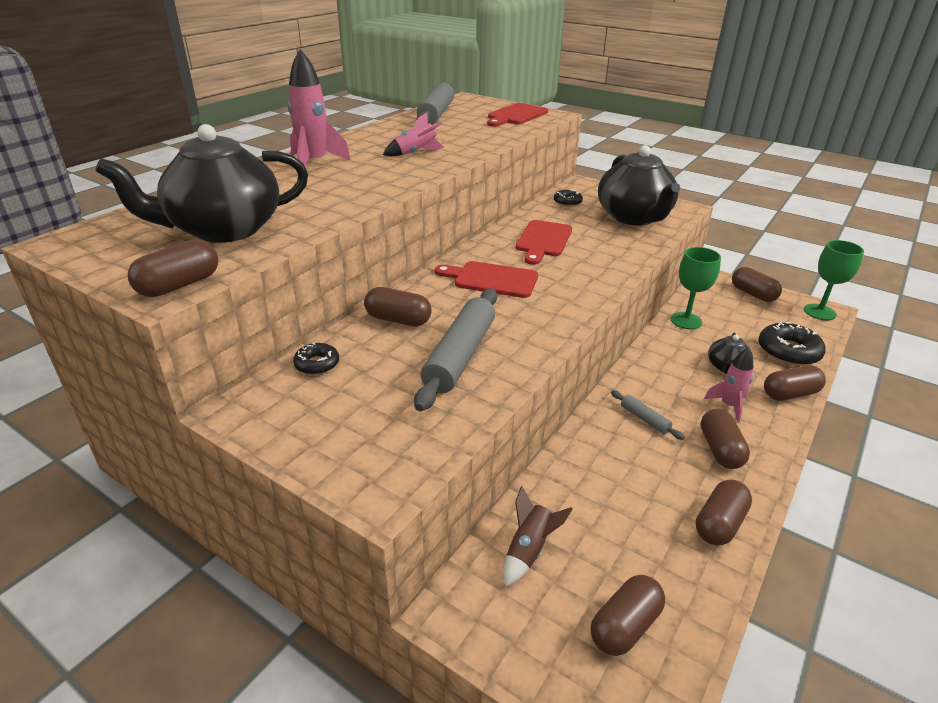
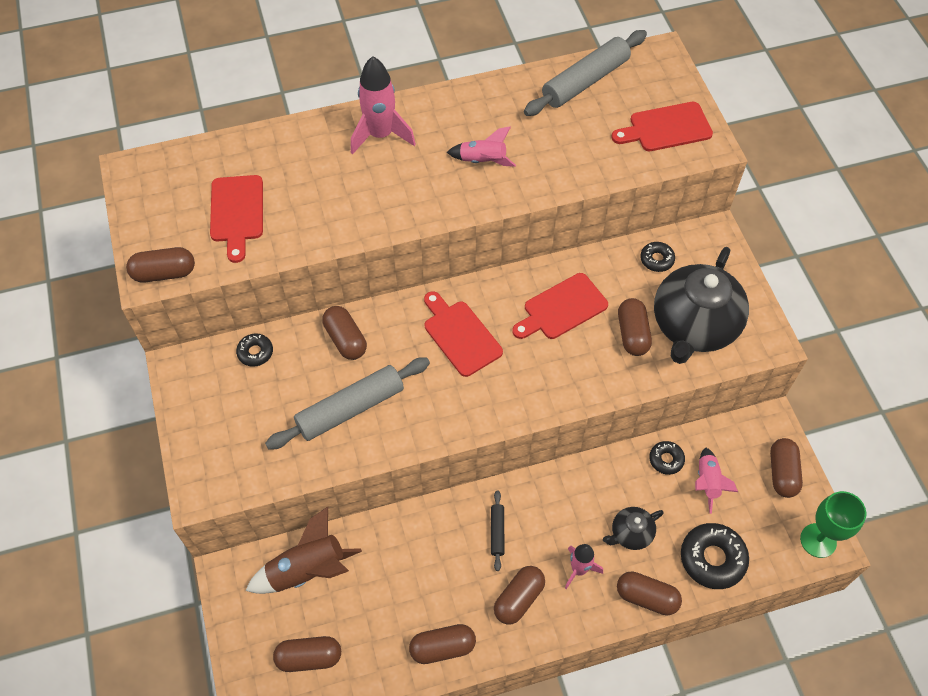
camera: 40 degrees right, 25 degrees up
(224, 229) = (237, 213): black teapot -> red cutting board
(529, 550) = (308, 570): brown rocket -> brown rocket, size x1.61
(605, 233) = (632, 334): none -> brown capsule
(644, 419) = (497, 532): grey rolling pin -> black rolling pin
(686, 321) = (666, 459): green goblet -> black donut
(725, 318) = (707, 482): none -> pink rocket

